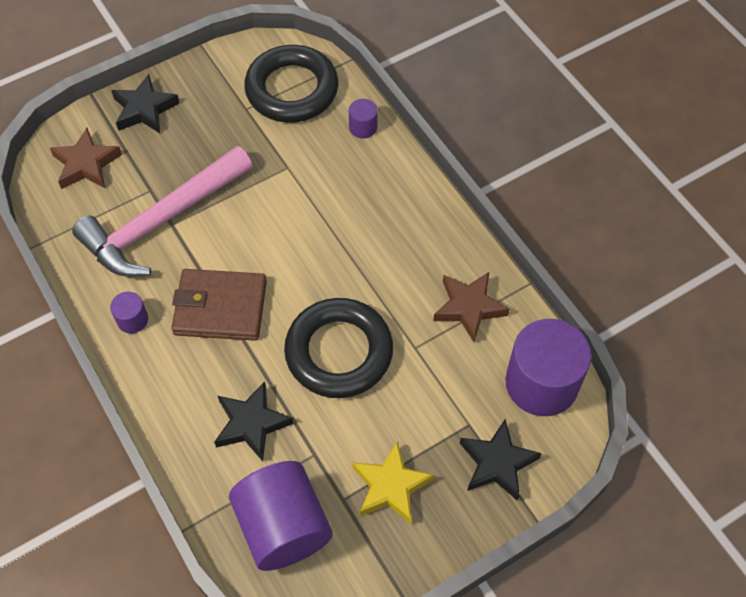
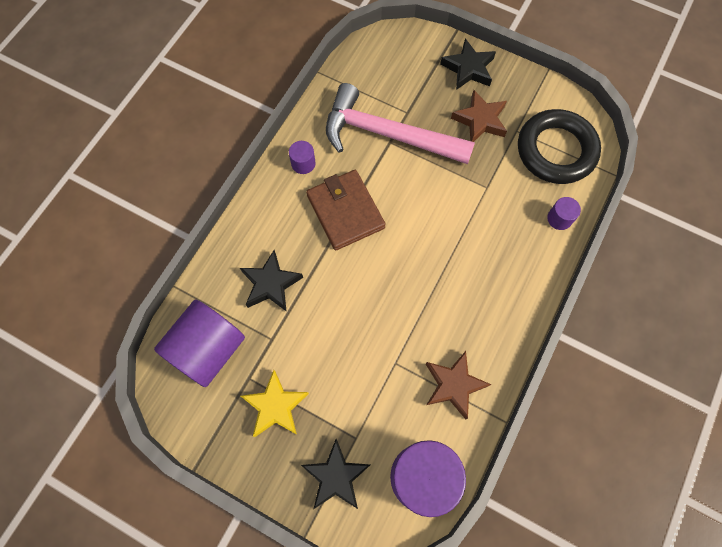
camera: 60 degrees right, 10 degrees up
(86, 164) = (400, 62): brown star -> brown star (480, 120)
(339, 352) = (359, 310): black ring -> none

